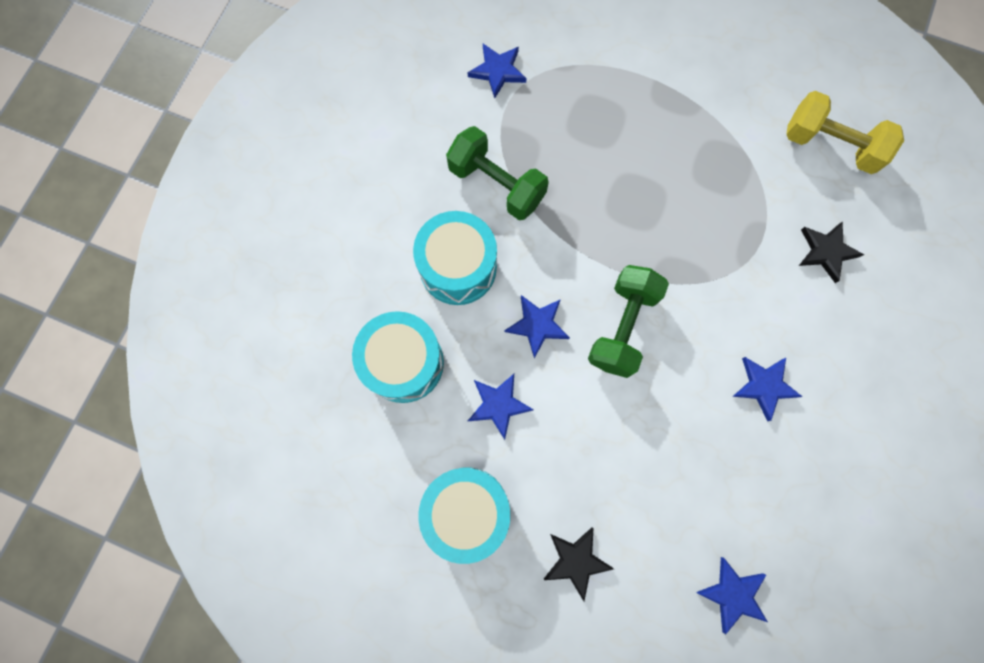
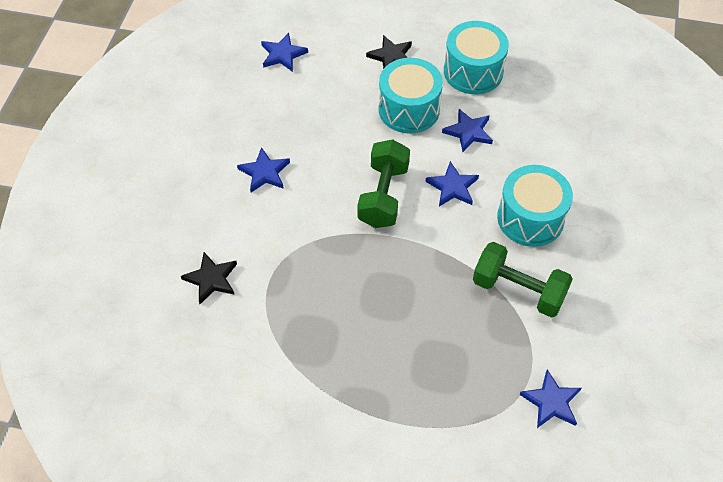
camera: 170 degrees right, 20 degrees down
(404, 363) = (549, 147): turquoise drum -> turquoise drum (409, 109)
(829, 145) = (204, 378): yellow dumbbell -> none

